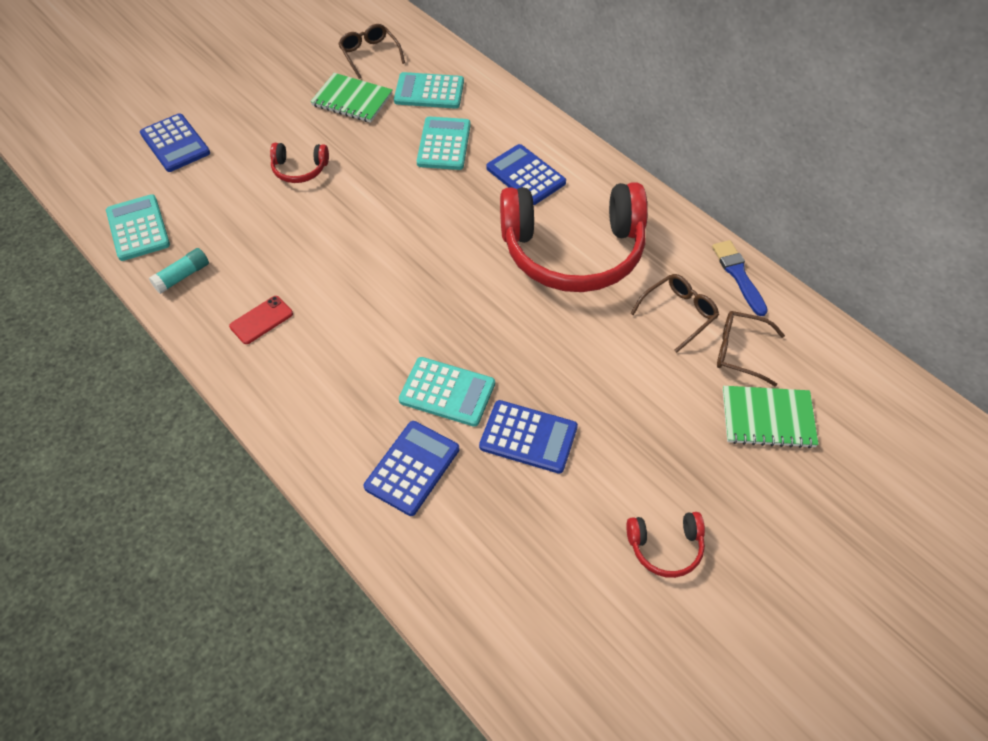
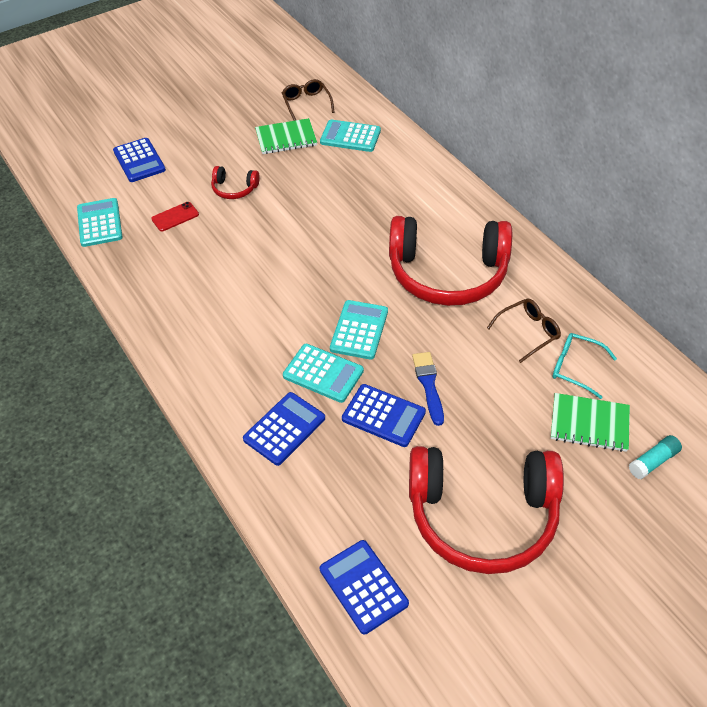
camera: 10 degrees right, 5 degrees down
(182, 276) = (128, 263): turquoise glue stick -> turquoise glue stick (653, 461)
(261, 320) = (184, 302): red phone -> red phone (175, 217)
(352, 100) = (286, 138): green notebook -> green notebook turned 45 degrees counterclockwise
(444, 144) = (355, 179): turquoise calculator -> turquoise calculator (359, 330)
(525, 175) = (418, 210): blue calculator -> blue calculator (363, 586)
(665, 547) = (482, 515): red headphones -> red headphones, size x2.39
(738, 275) = (586, 306): blue brush -> blue brush (428, 385)
(740, 351) = (575, 368): brown glasses -> turquoise glasses

